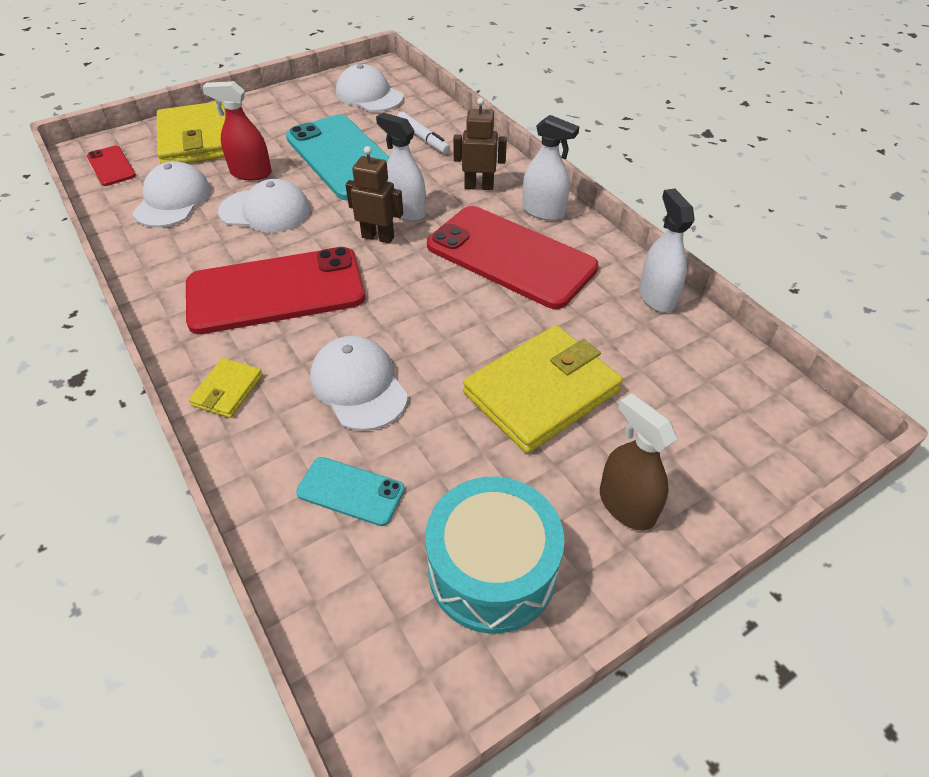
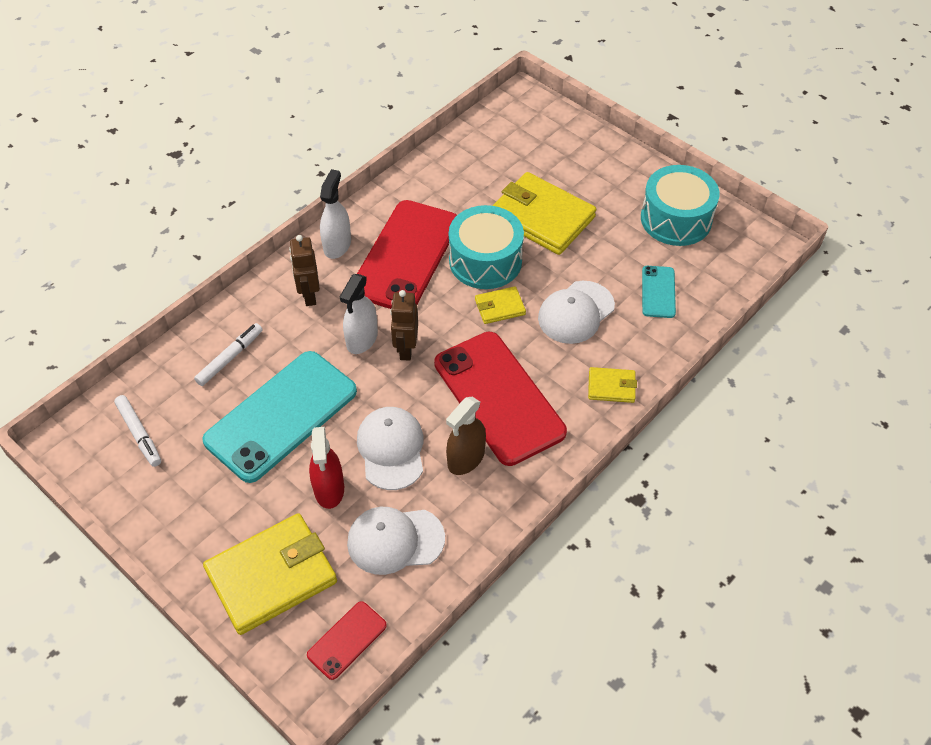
camera: 105 degrees left, 5 degrees up
(369, 95) = (139, 434): white cap -> white marker
(401, 317) = (500, 307): none -> yellow wallet
(480, 319) = (485, 261): none -> turquoise drum
(626, 505) = (610, 171): brown spray bottle -> brown spray bottle (466, 458)
(656, 297) = (427, 170): white spray bottle -> none

